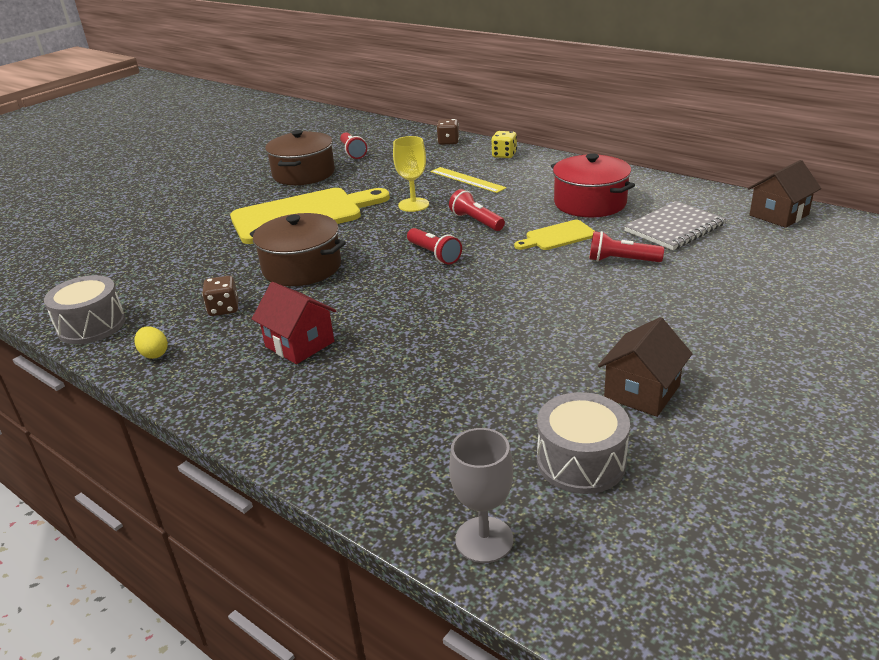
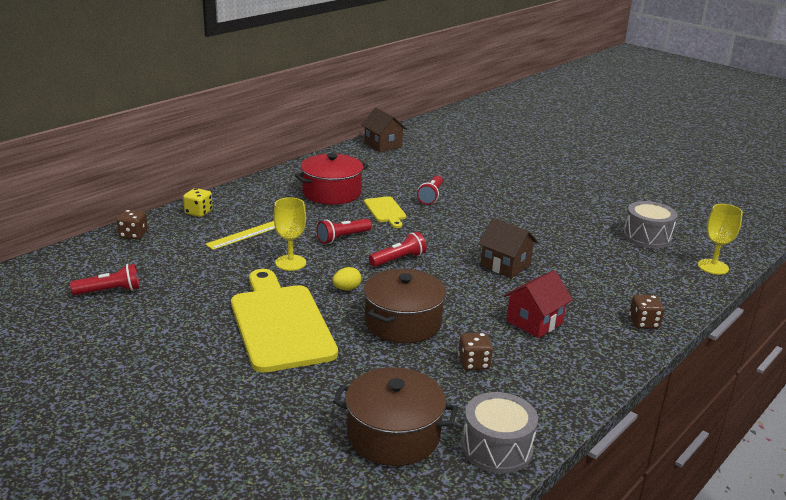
camera: 90 degrees left, 5 degrees down
(154, 354) = (550, 397): yellow egg -> yellow egg (346, 289)
(292, 433) = (643, 323): none -> brown dice
(304, 174) = (154, 324): brown pot -> brown pot (393, 435)
(484, 539) = (713, 267): grey goblet -> yellow goblet
(642, 392) = (584, 214): brown house -> brown house (505, 265)
(674, 228) = (388, 174): grey notebook -> none

